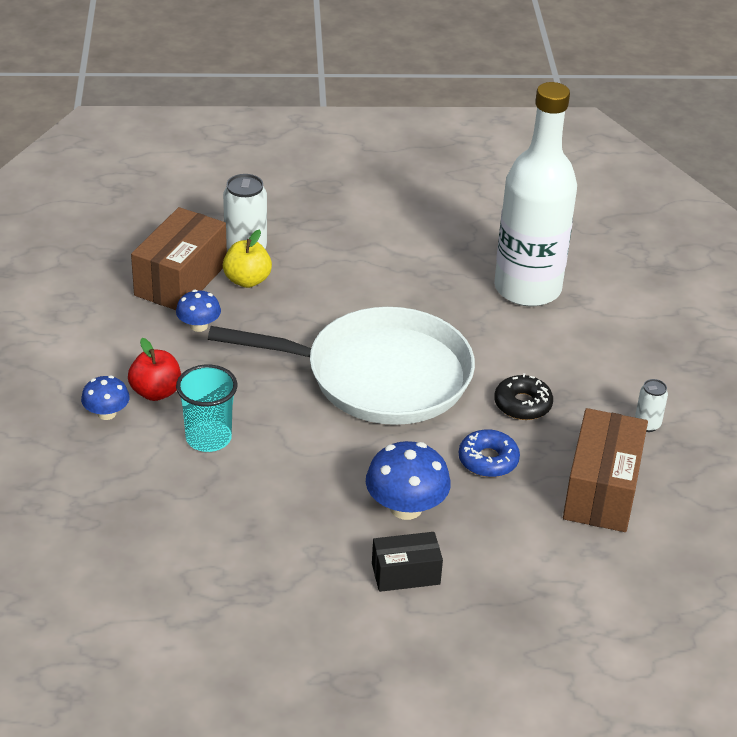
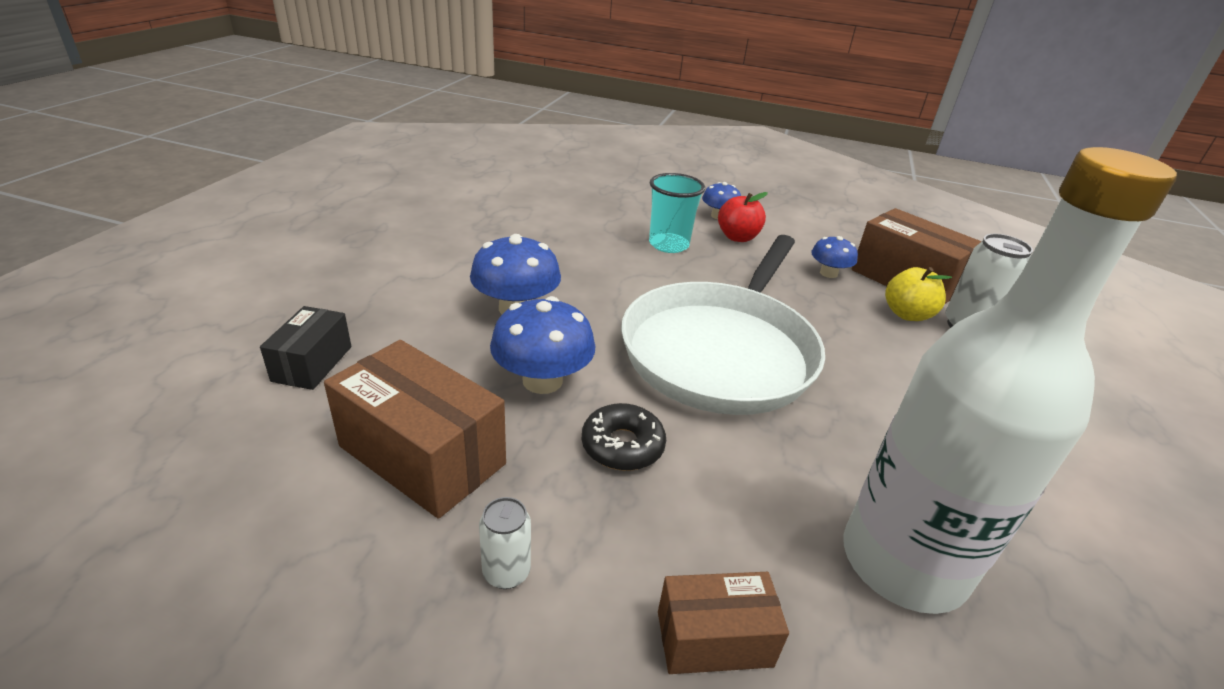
camera: 110 degrees right, 5 degrees down
(405, 573) = (438, 285): black box -> black box (312, 363)
(488, 460) = (542, 380): blue donut -> blue mushroom
(623, 347) = (714, 639): none -> brown box

